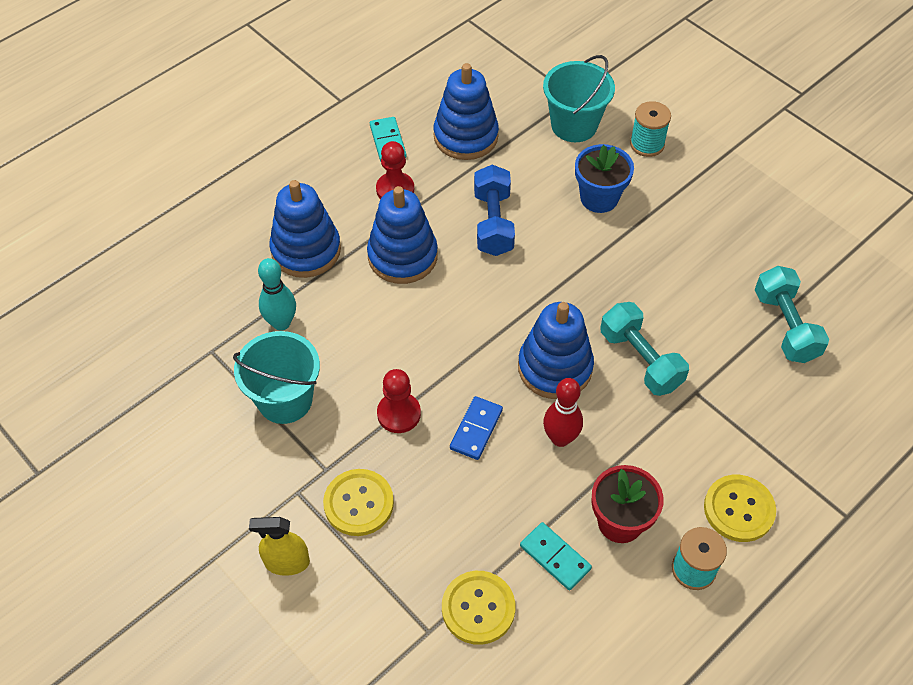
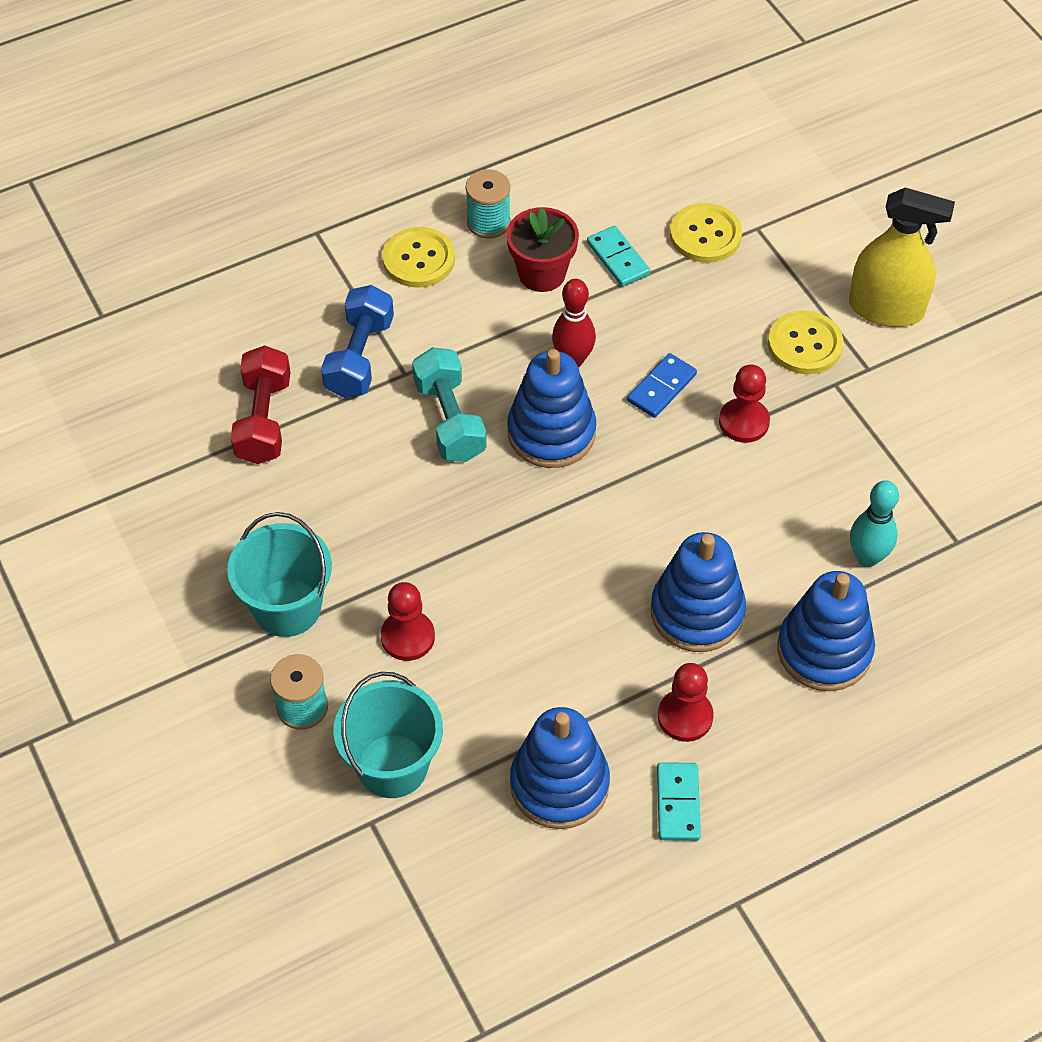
camera: 165 degrees left, 0 degrees up
(285, 400) = (872, 465): turquoise bucket -> turquoise bucket (287, 607)
(287, 562) = (886, 309): yellow spray bottle -> yellow spray bottle, size x1.63
(493, 223) = (563, 633): blue dumbbell -> blue dumbbell (359, 357)
(599, 198) = (407, 637): blue flower pot -> red pawn
(785, 326) = (264, 420): turquoise dumbbell -> red dumbbell

